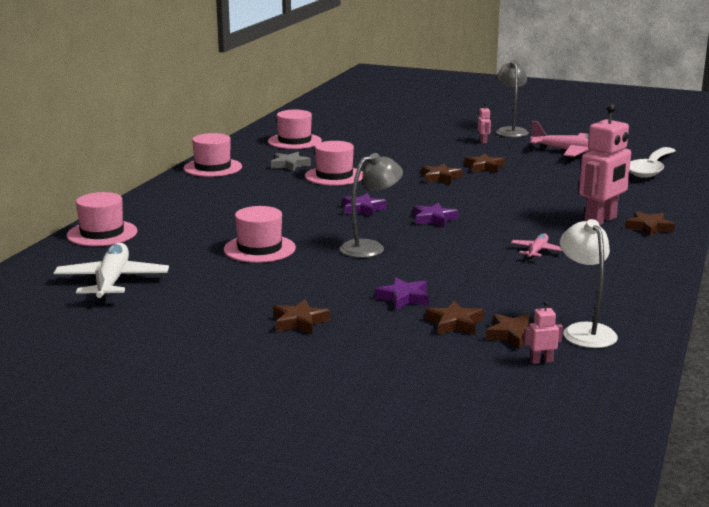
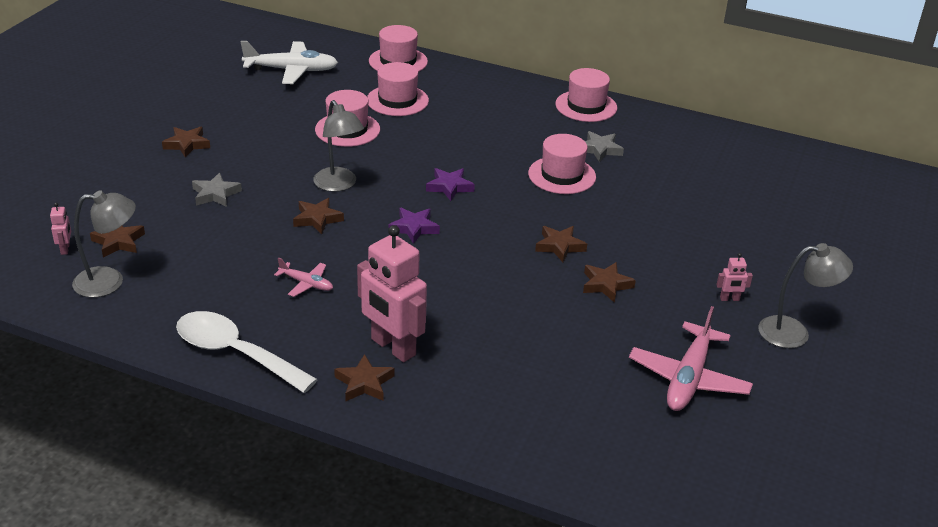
camera: 90 degrees right, 15 degrees up
(294, 141) = (696, 155): pink hat -> pink hat (397, 100)
(403, 298) = (215, 194): purple star -> grey star
(455, 323) = (154, 215): brown star -> brown star (317, 219)
(585, 331) = (109, 281): white lamp -> grey lamp
(651, 169) = (612, 443): white spoon -> white spoon (235, 353)

